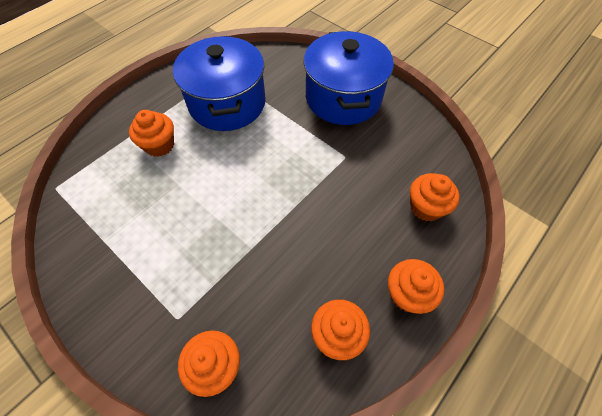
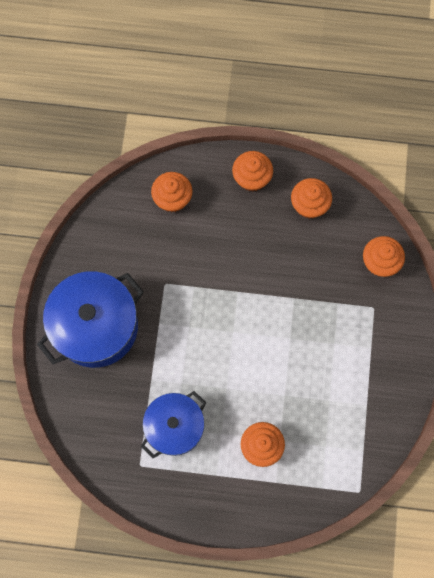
camera: 125 degrees left, 15 degrees up
(227, 103) = (175, 427): blue pot -> blue pot, size x0.65

